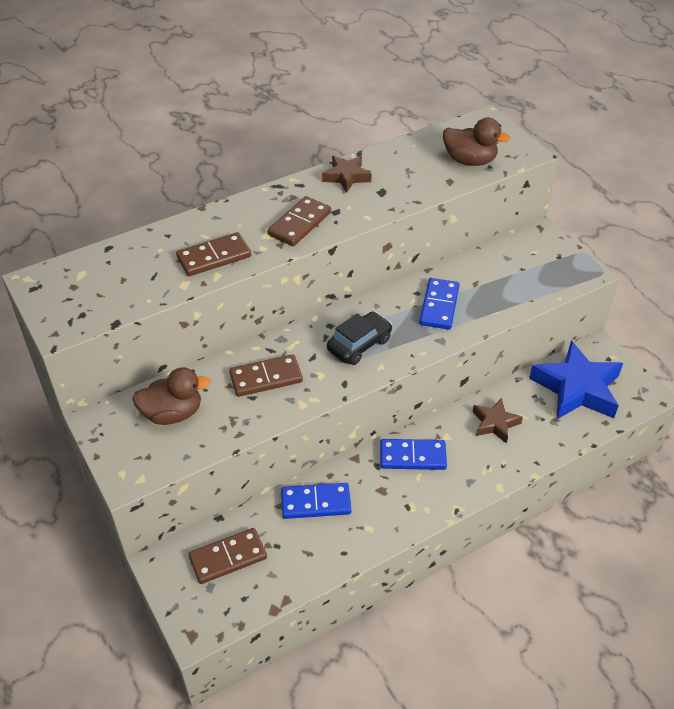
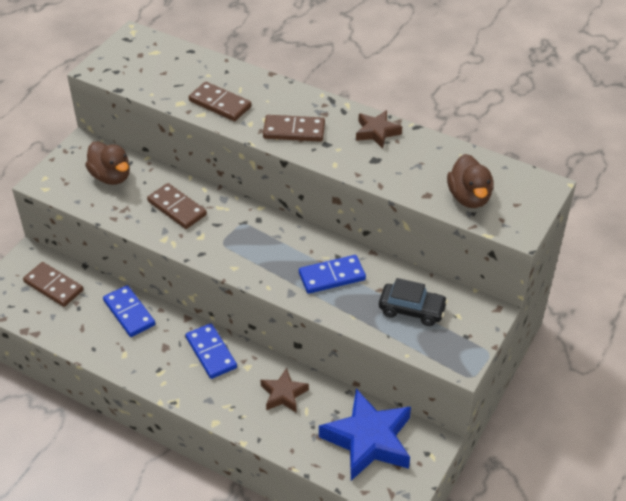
camera: 60 degrees right, 0 degrees up
(359, 344) = (249, 245): black car -> black car (412, 310)

